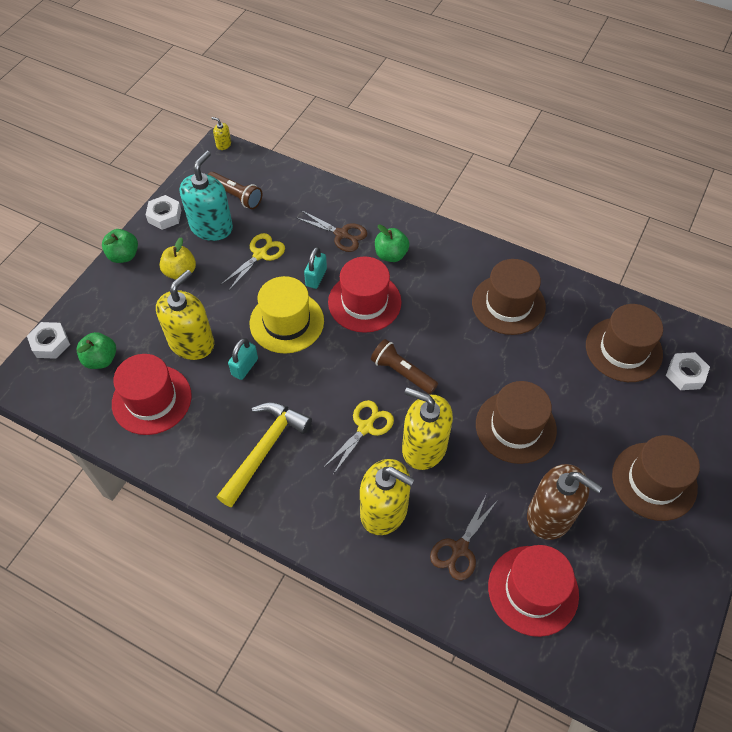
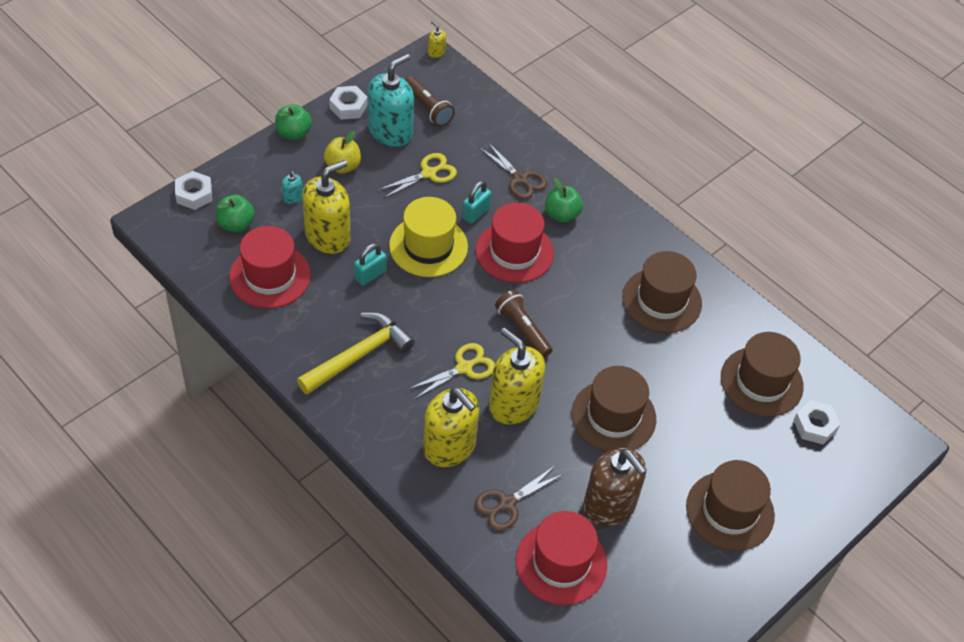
camera: 15 degrees right, 5 degrees down
(145, 316) = (293, 197): none -> turquoise soap dispenser

